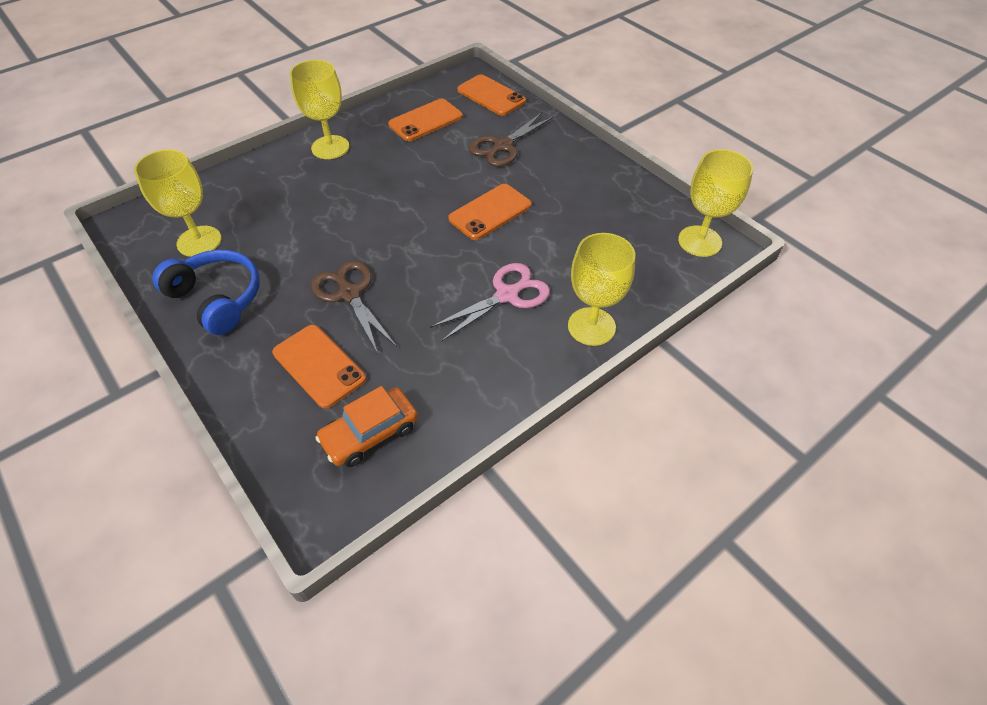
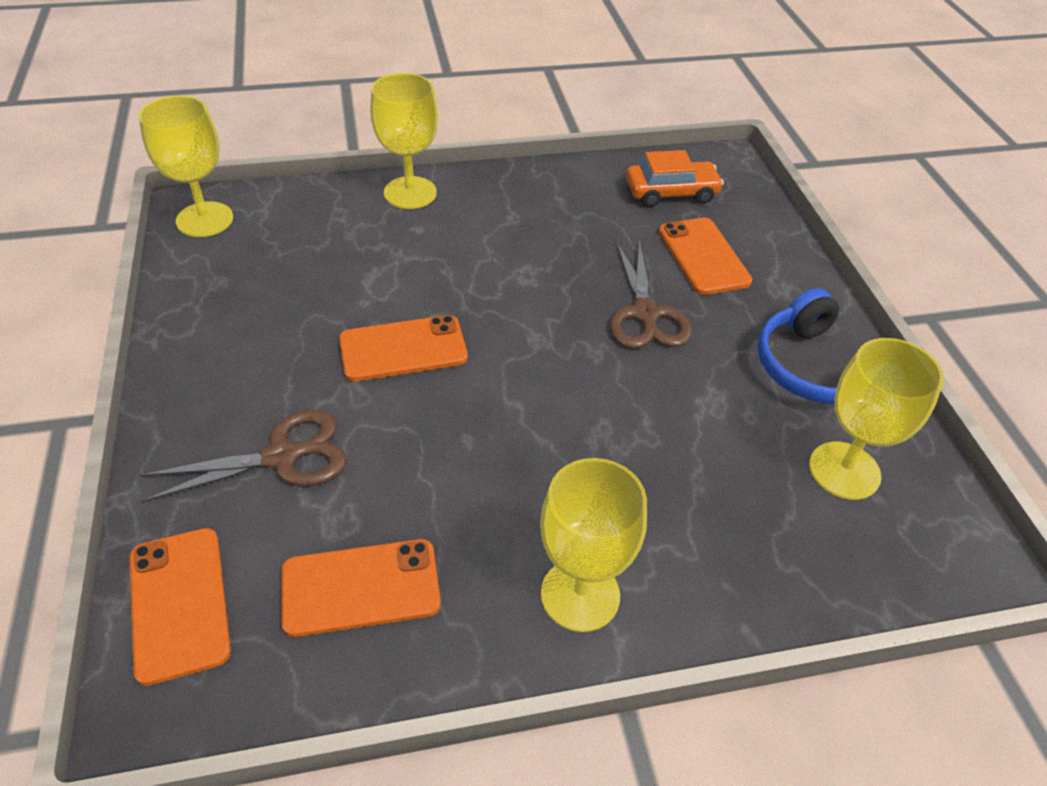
camera: 155 degrees left, 5 degrees down
(507, 295) = (468, 247): pink scissors -> none

